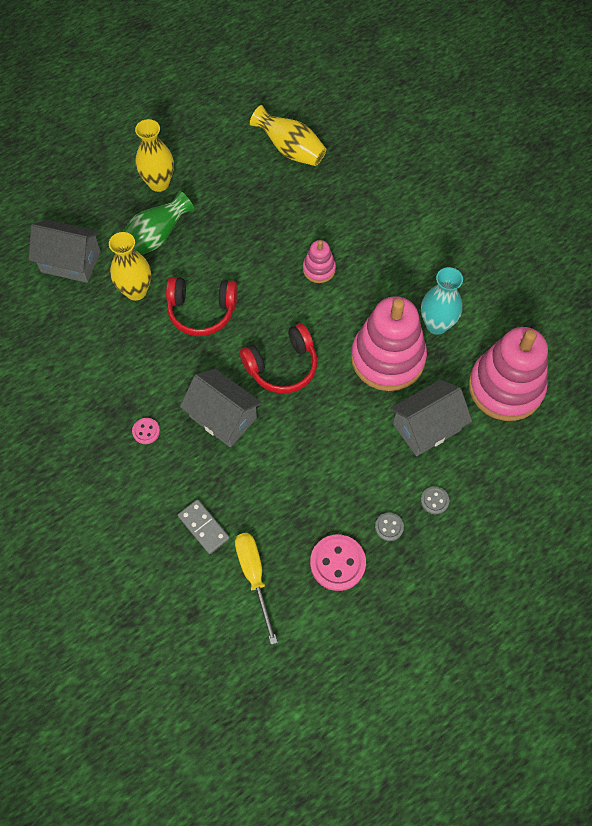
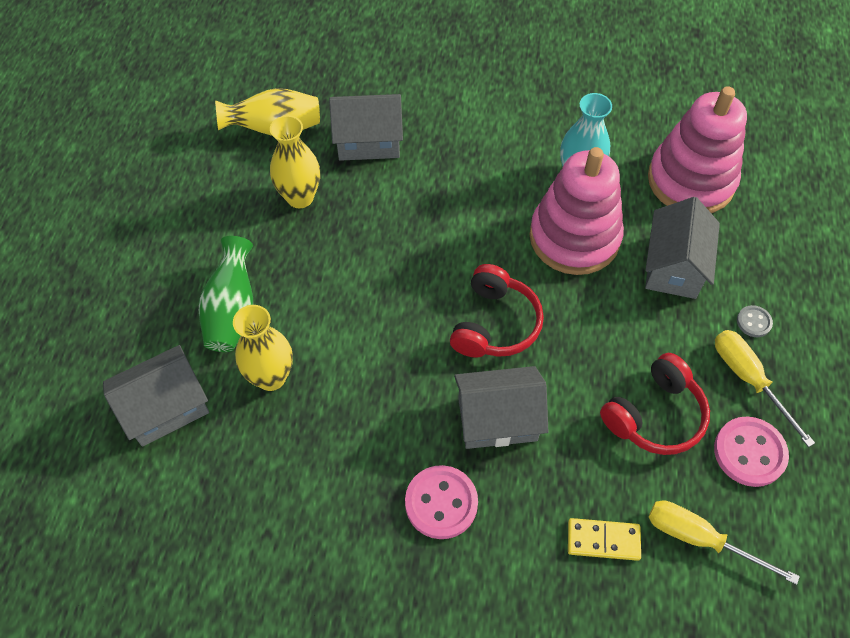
camera: 45 degrees left, 5 degrees down
(146, 431) = (441, 503): pink button -> pink button, size x1.91
(159, 183) = (175, 256): yellow vase -> yellow vase (300, 197)
(202, 311) = (360, 339): red headphones -> red headphones (655, 415)
(203, 527) = (603, 540): grey domino -> yellow domino
(319, 269) = (425, 211): pink stacking toy -> none
(335, 200) = (368, 141): none -> grey house
(389, 527) = (748, 379): grey button -> yellow screwdriver

